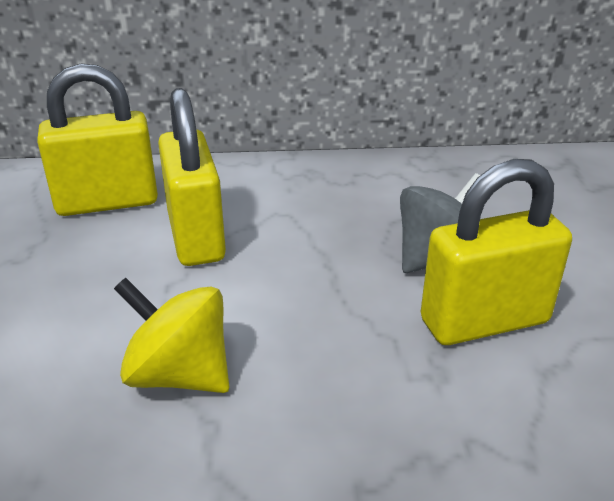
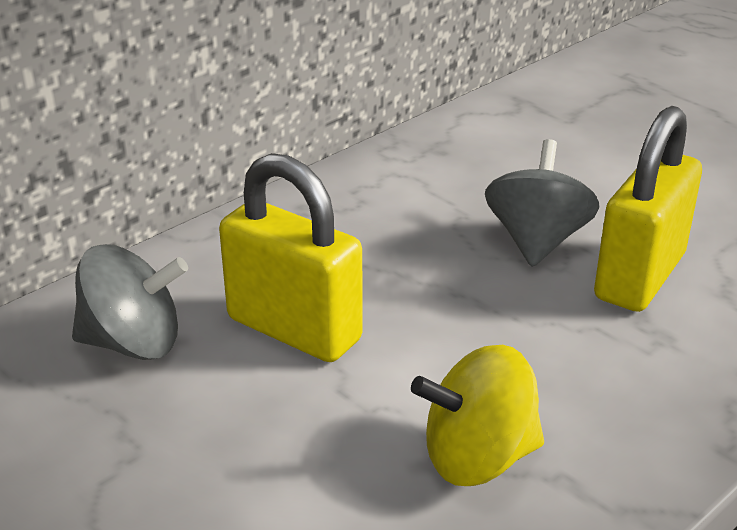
camera: 40 degrees left, 0 degrees up
(107, 203) = (133, 343): yellow padlock -> grey spinning top

